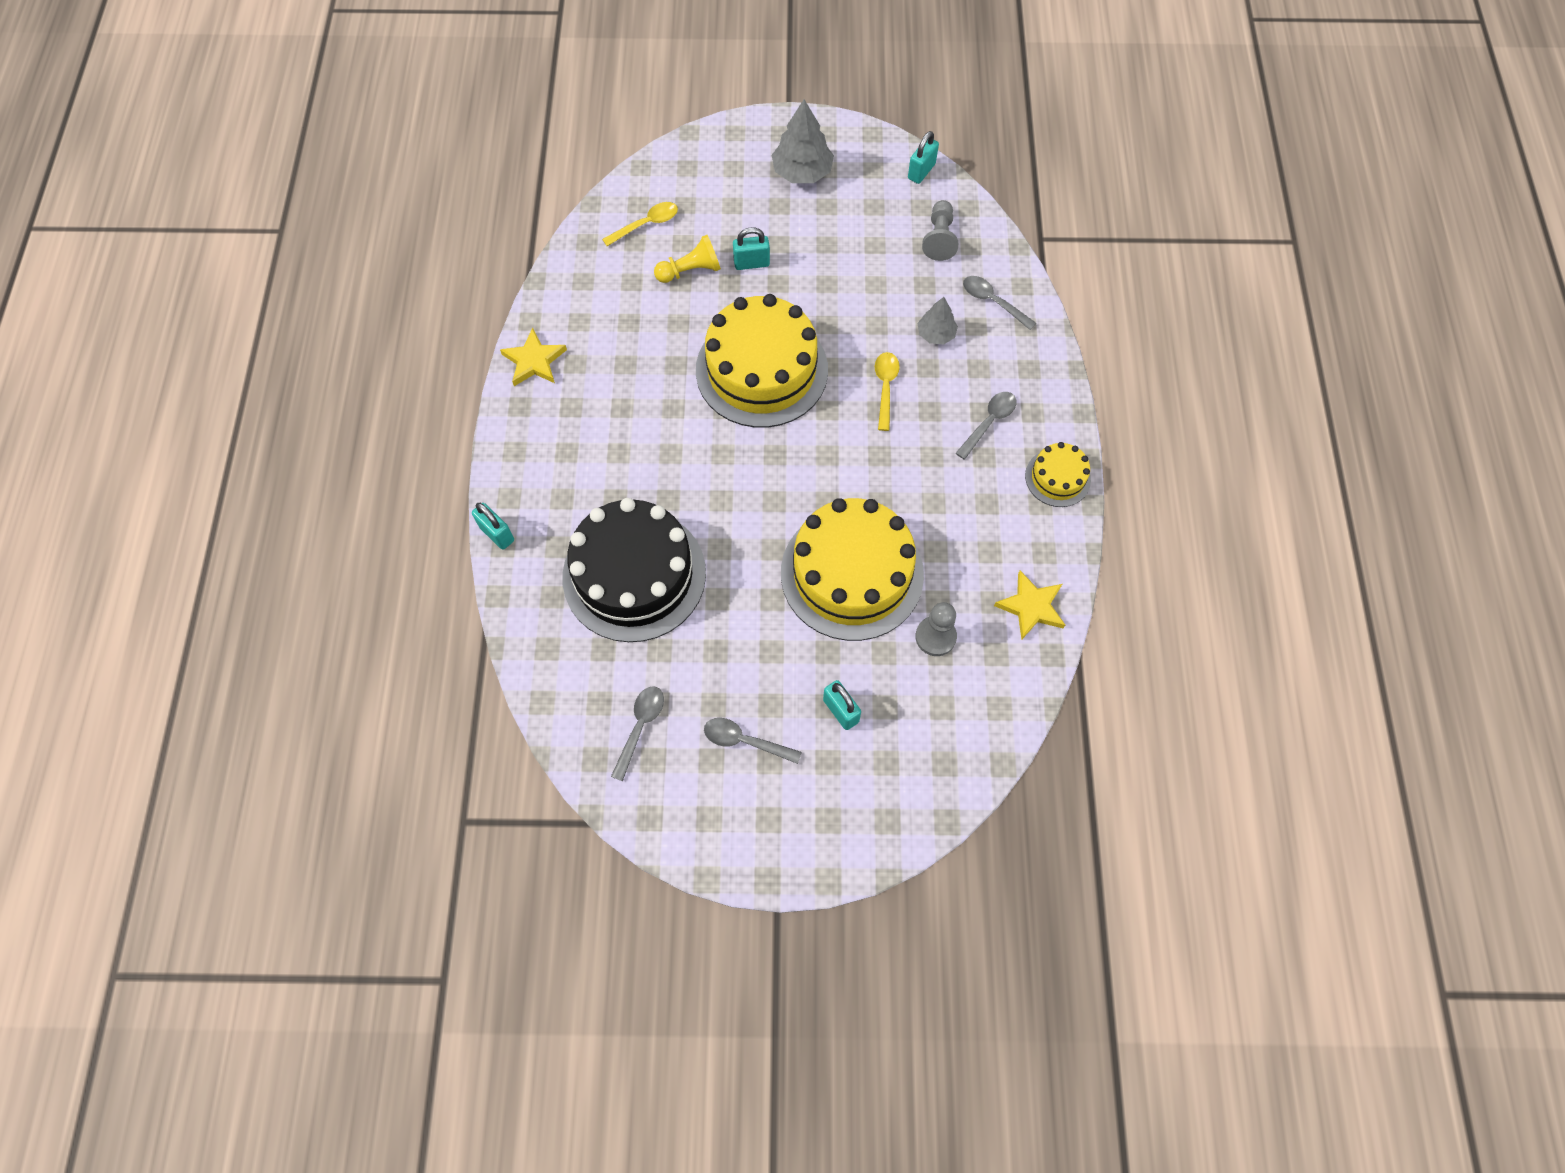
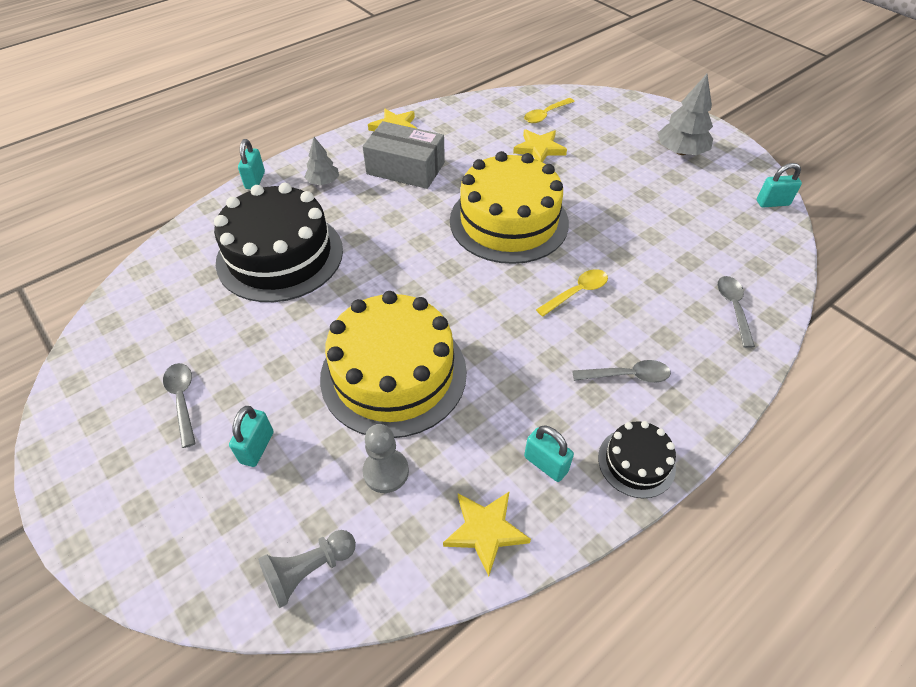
camera: 50 degrees right, 15 degrees down
(608, 395) = (405, 168): none -> grey box
(640, 727) = (153, 331): grey spoon -> none
(646, 224) = (545, 115): yellow spoon -> yellow spoon turned 120 degrees clockwise
(690, 271) = (539, 149): yellow pawn -> yellow star
(751, 263) = (582, 170): turquoise padlock -> turquoise padlock (546, 464)
(936, 334) = (659, 292): grey tree -> grey tree (323, 182)
(939, 238) = (737, 245): grey pawn -> grey pawn (309, 570)
(1057, 477) = (636, 462): yellow cake -> black cake

